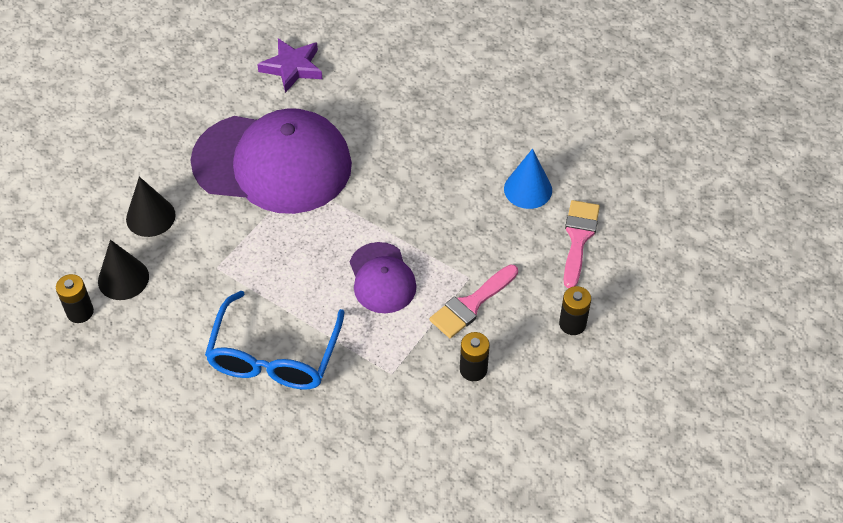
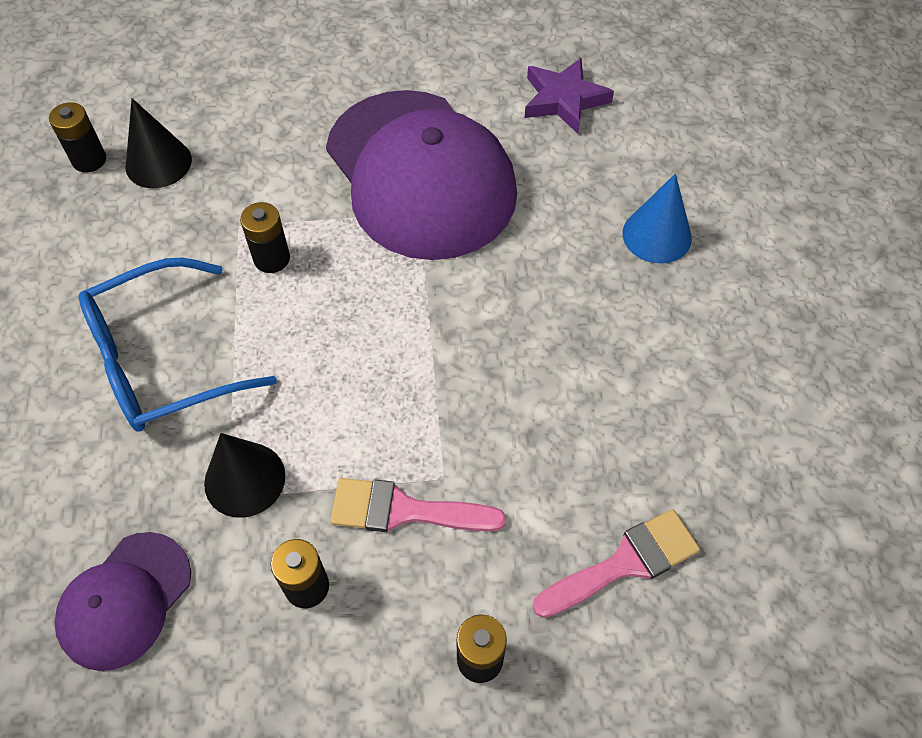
camera: 50 degrees right, 5 degrees up
(150, 217) = (255, 129): black cone -> black cone (244, 479)
(257, 266) = (272, 259): none -> black battery
(382, 278) = (359, 386): purple cap -> purple cap (124, 600)
(528, 189) = (640, 445): blue cone -> blue cone (657, 235)

